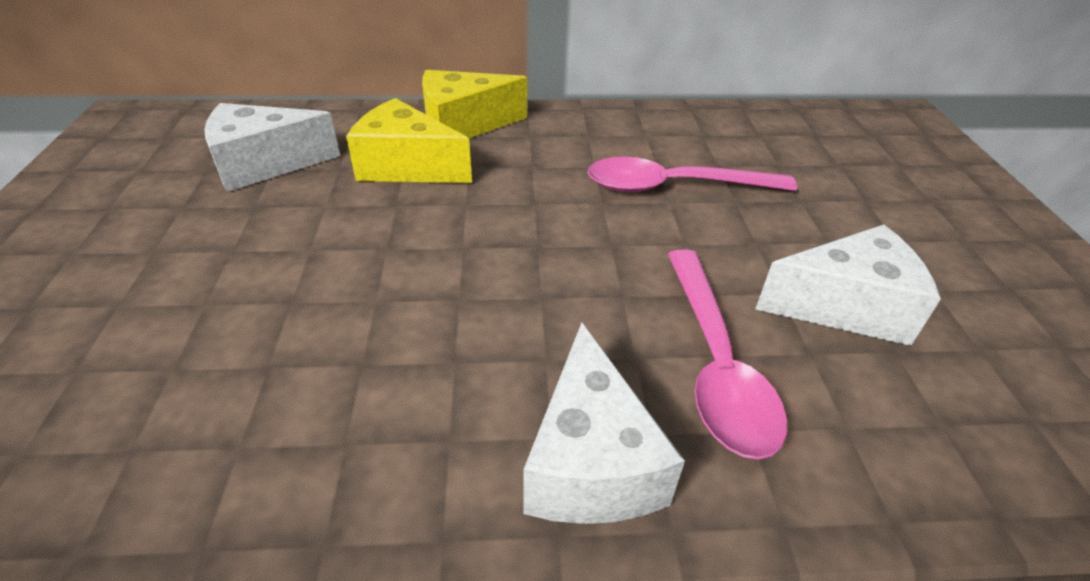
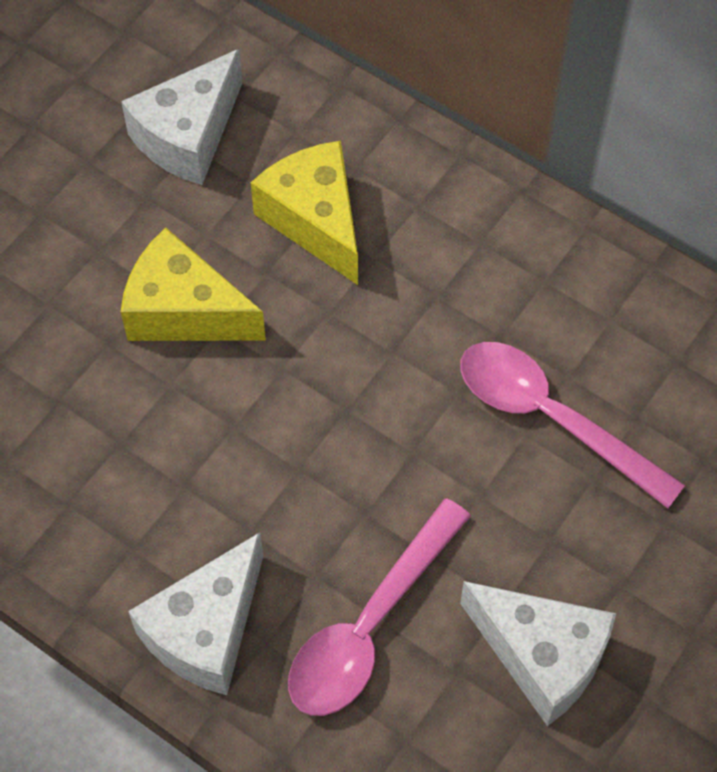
camera: 40 degrees right, 20 degrees up
(264, 164) = (188, 136): white cheese -> white cheese turned 75 degrees counterclockwise
(463, 125) = (424, 182): yellow cheese -> yellow cheese (184, 311)

